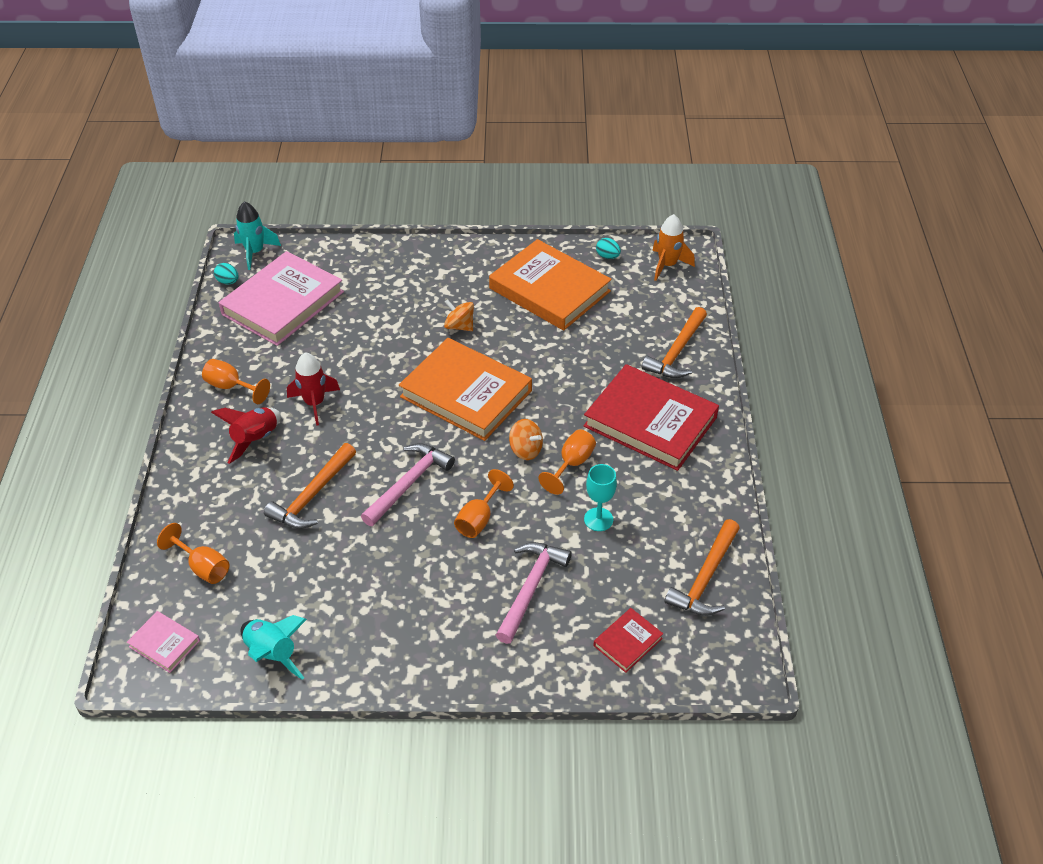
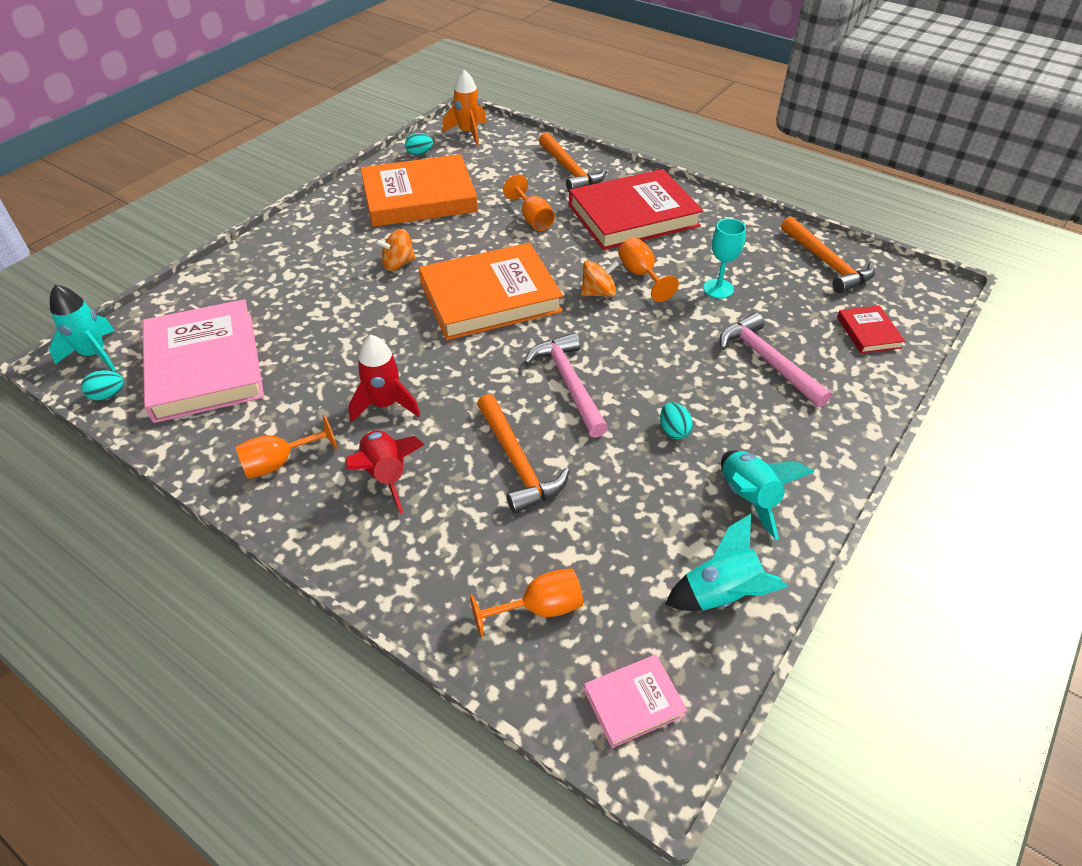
camera: 55 degrees left, 0 degrees up
(370, 634) = (748, 498): none -> turquoise rocket
(406, 564) = (673, 431): none -> turquoise egg
(479, 519) = (657, 357): orange goblet -> orange goblet (532, 219)

